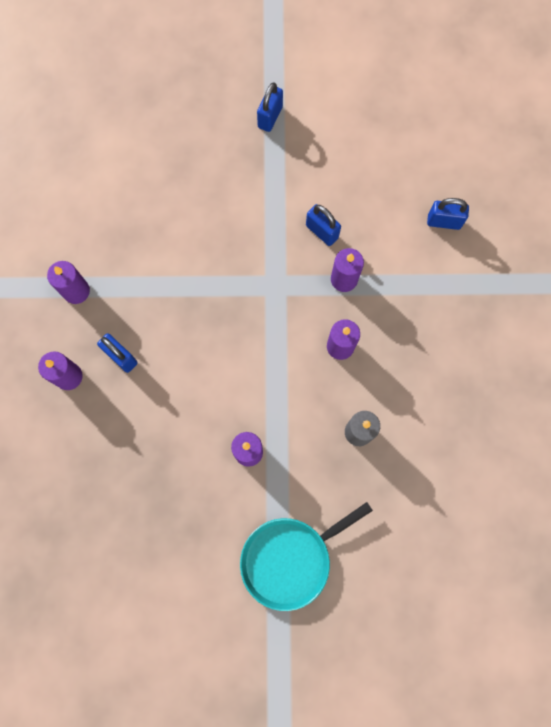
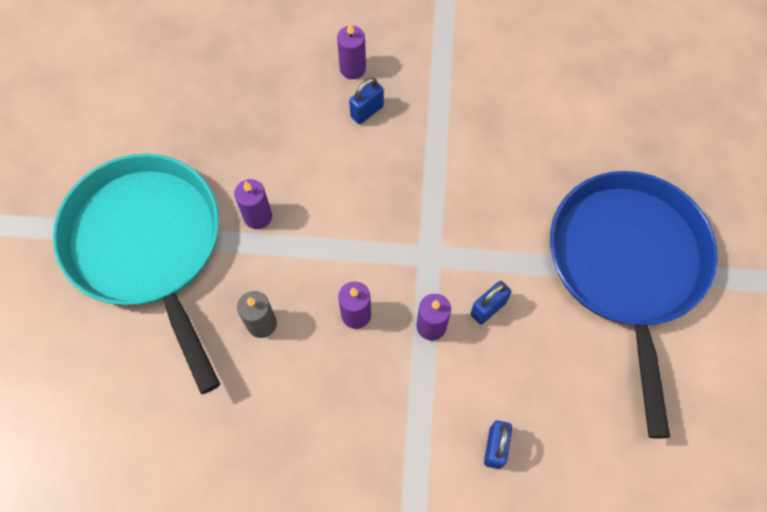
camera: 95 degrees right, 10 degrees down
(76, 291) = (436, 77): purple candle -> none
(270, 117) = (627, 266): blue padlock -> blue pan
(290, 559) = (148, 246): turquoise pan -> turquoise pan, size x1.86

